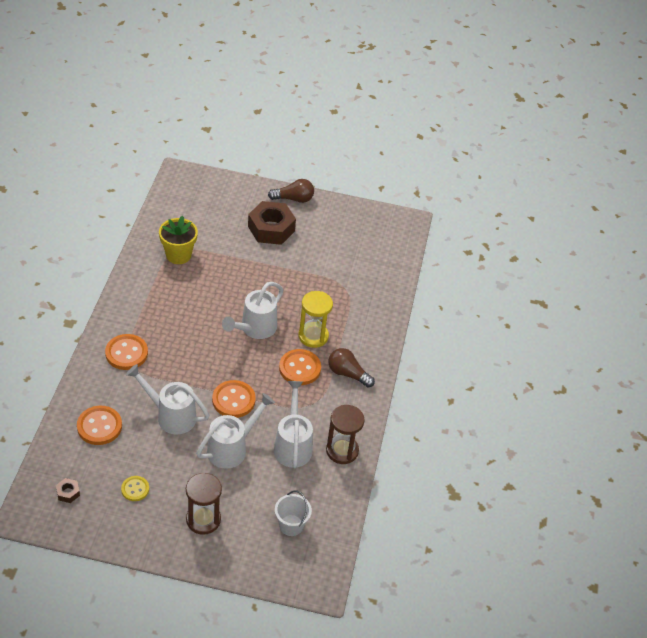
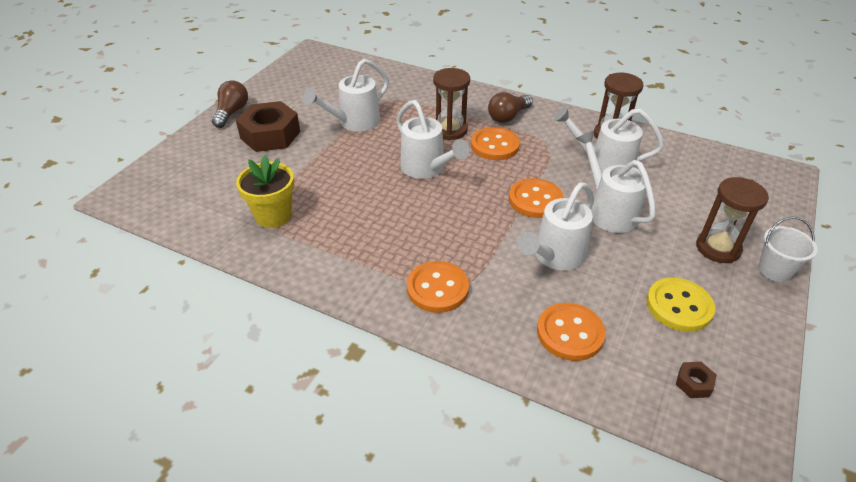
camera: 70 degrees left, 5 degrees down
(135, 489) = (679, 306): yellow button -> yellow button, size x1.66
(291, 525) = (713, 182): white bucket -> white bucket (775, 270)
(304, 273) = (354, 122): none -> white watering can
(313, 336) = (450, 130): yellow hourglass -> brown hourglass

